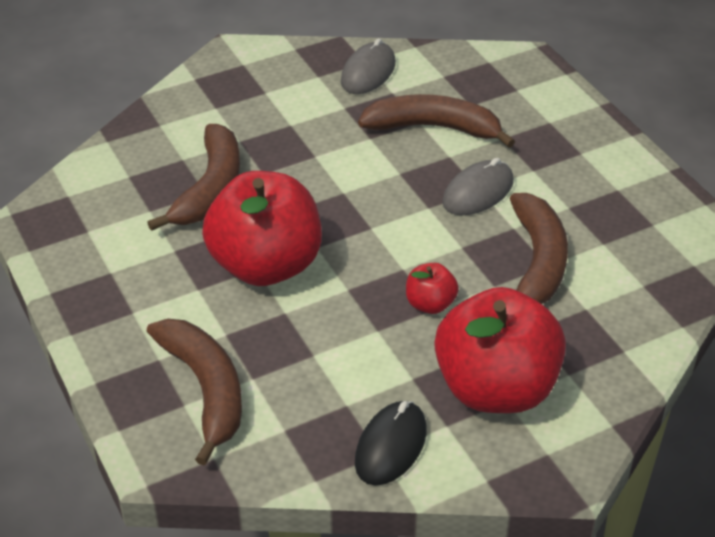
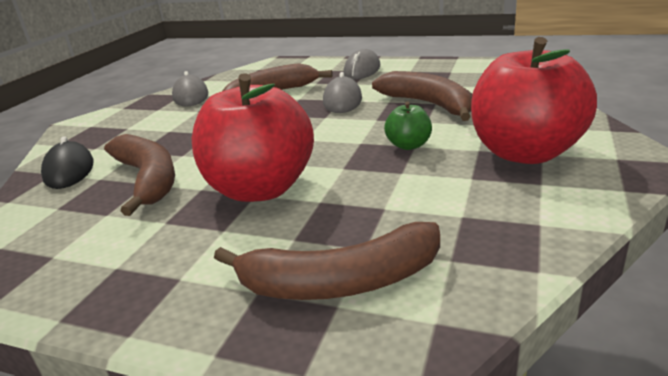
camera: 40 degrees left, 15 degrees down
(205, 390) = (339, 281): brown banana -> brown banana turned 150 degrees clockwise
(391, 446) = (537, 215): black mouse -> black mouse (69, 170)
(430, 304) = (408, 145): red apple -> green apple
(576, 149) = (362, 70): none -> grey mouse

